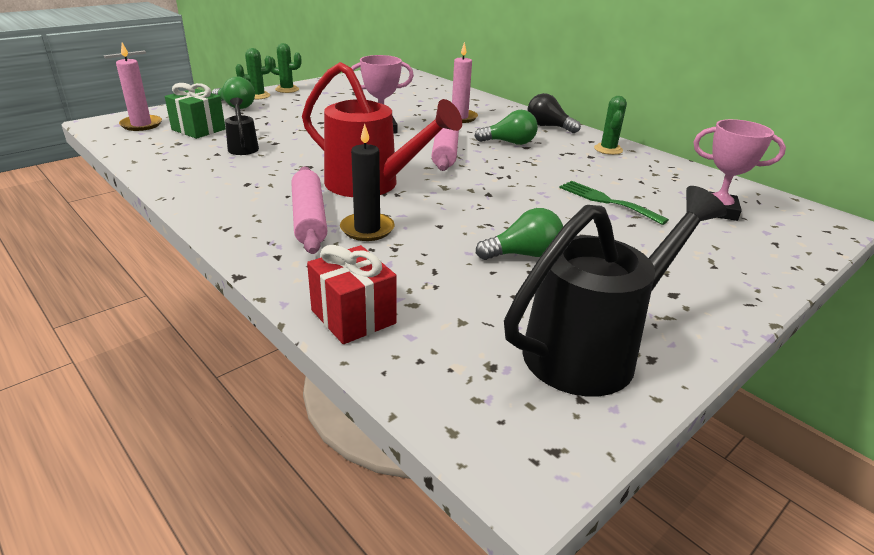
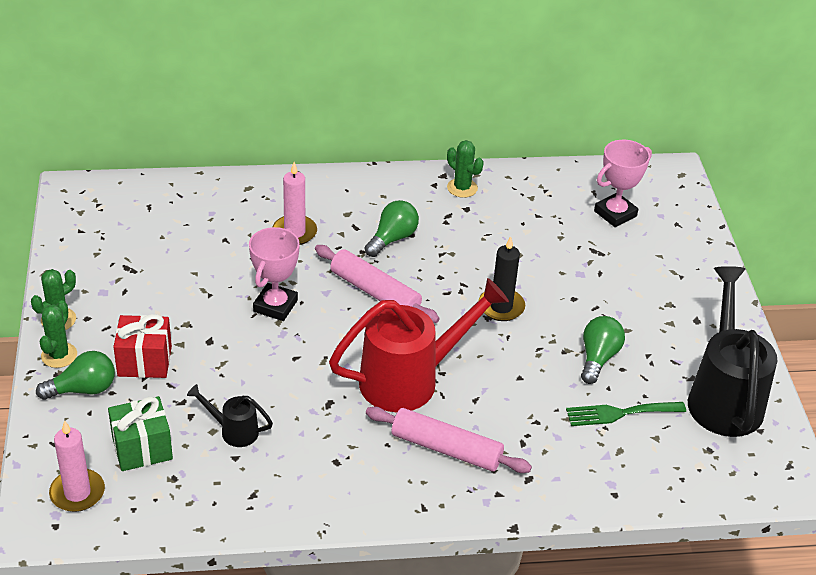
camera: 55 degrees left, 10 degrees up
(353, 317) = (614, 487): red gift -> red gift (144, 361)
(367, 229) = (493, 422): black candle -> black candle (501, 307)
(548, 127) = (376, 188): black light bulb -> none
(606, 201) = (555, 259): green fork -> green fork (620, 413)

